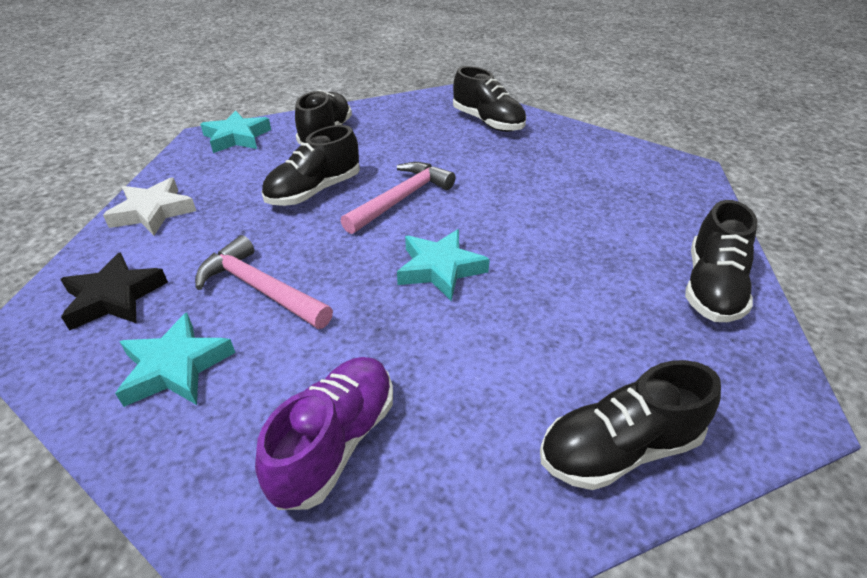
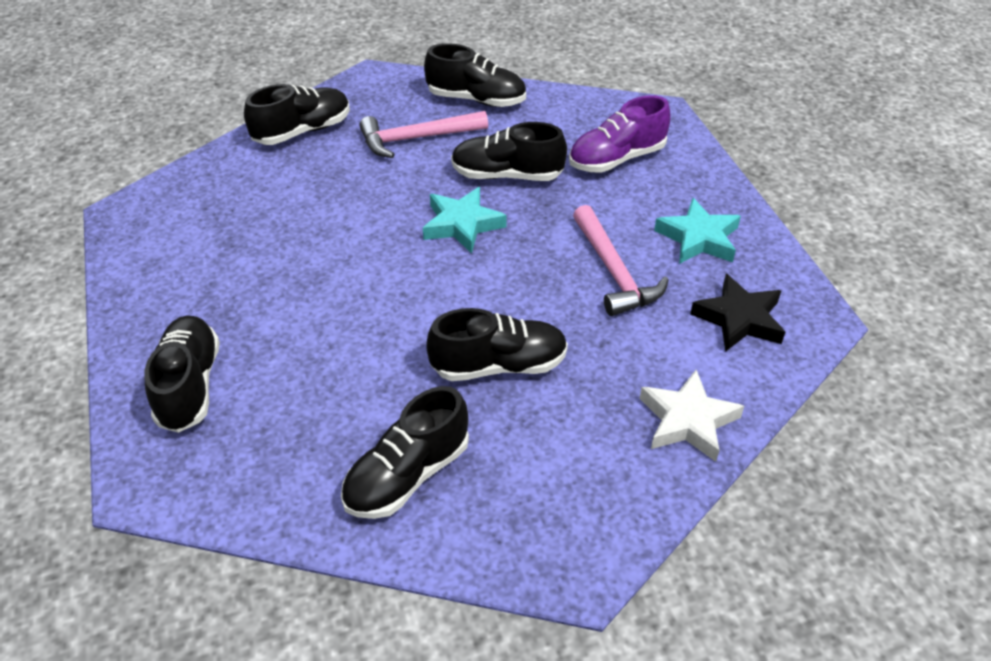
camera: 145 degrees left, 5 degrees up
(237, 137) = (531, 540): turquoise star -> none
(401, 199) = (422, 310): pink hammer -> pink hammer (416, 139)
(451, 342) = (507, 175): none -> black shoe

